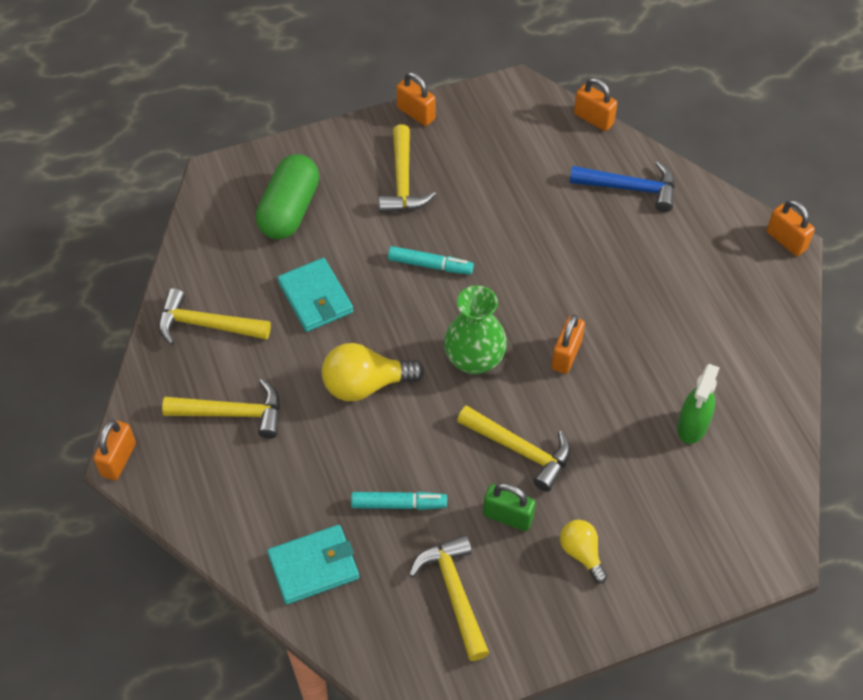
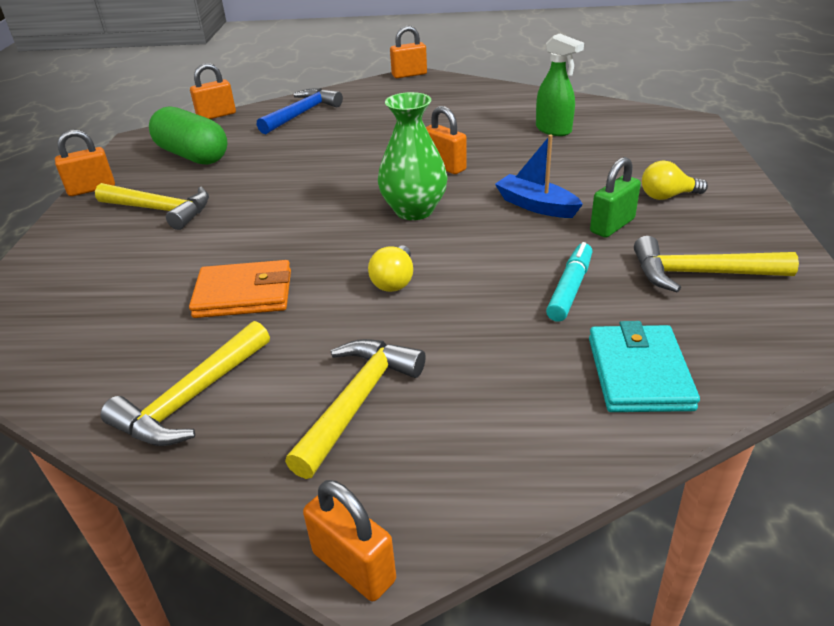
camera: 65 degrees left, 20 degrees down
(289, 210) = (101, 289): green capsule -> green capsule (193, 155)
(315, 297) = (244, 294): turquoise wallet -> orange wallet
(365, 384) = (394, 281): yellow light bulb -> yellow light bulb, size x0.61
(430, 265) = (279, 214): turquoise marker -> none
(520, 450) = (536, 206): yellow hammer -> blue boat

